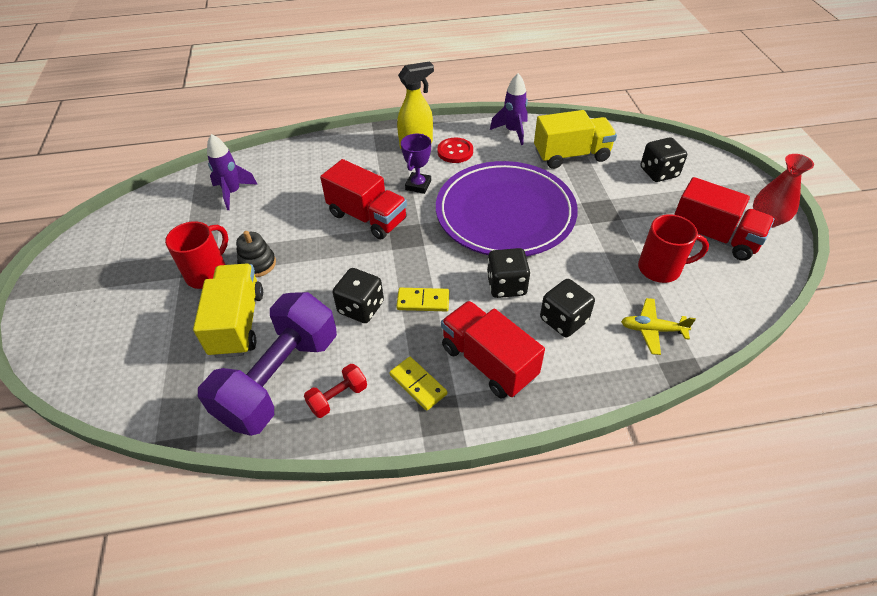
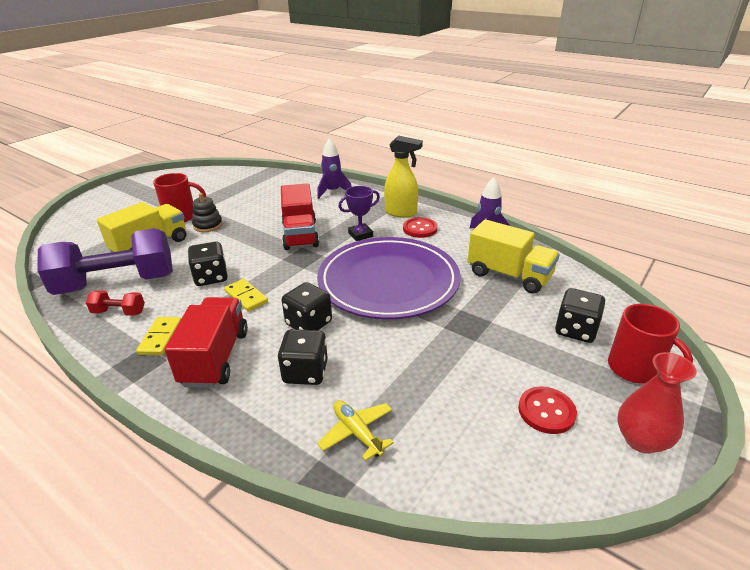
camera: 45 degrees right, 15 degrees down
(233, 193) = (258, 187): purple rocket -> purple rocket (333, 192)
(661, 268) = (446, 397): red mug -> red mug (635, 369)
(713, 237) = (546, 411): red truck -> red button

